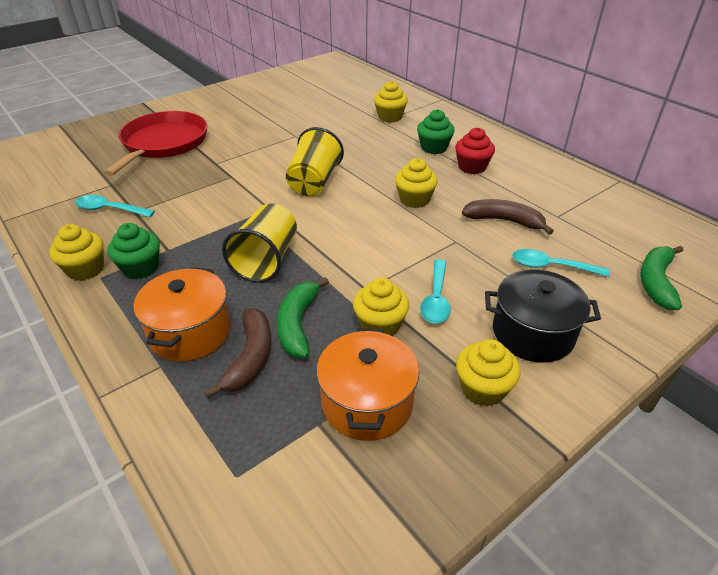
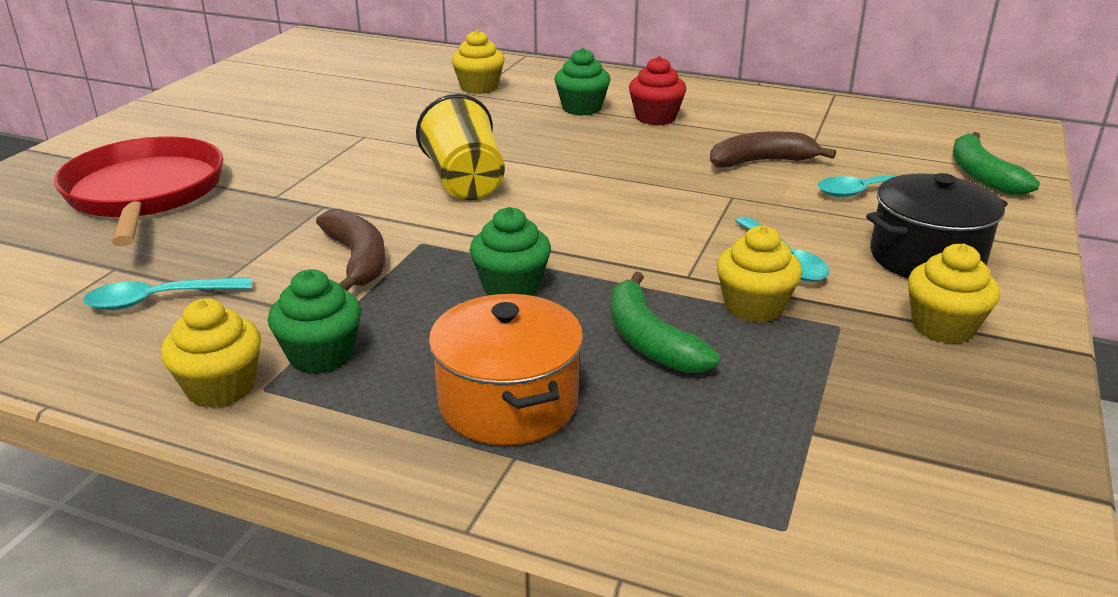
camera: 30 degrees left, 10 degrees down
(250, 358) = (634, 399): brown banana -> brown banana (357, 260)
(266, 260) = (511, 286): yellow cup -> green cupcake
(367, 403) = (840, 388): orange pot -> none
(414, 200) = (627, 167): yellow cupcake -> none

